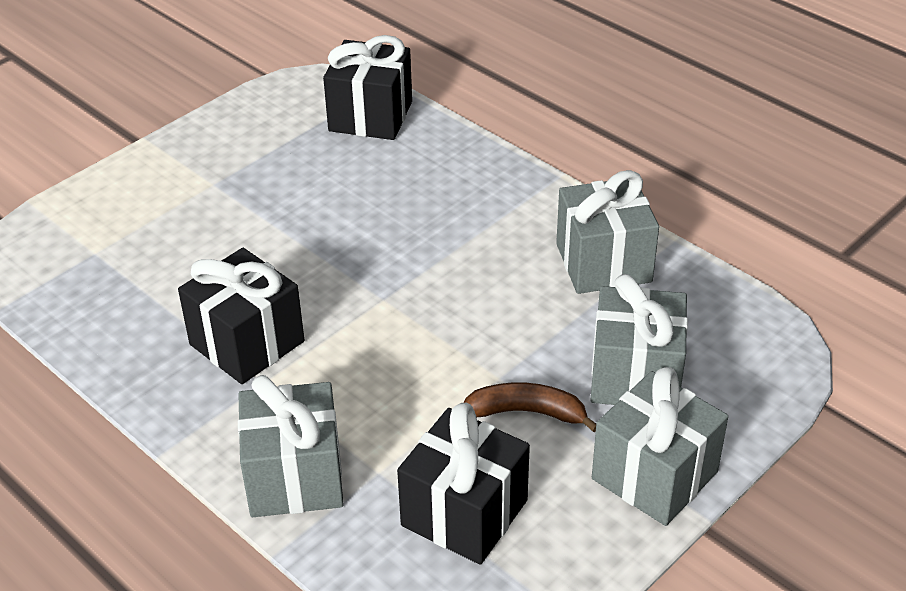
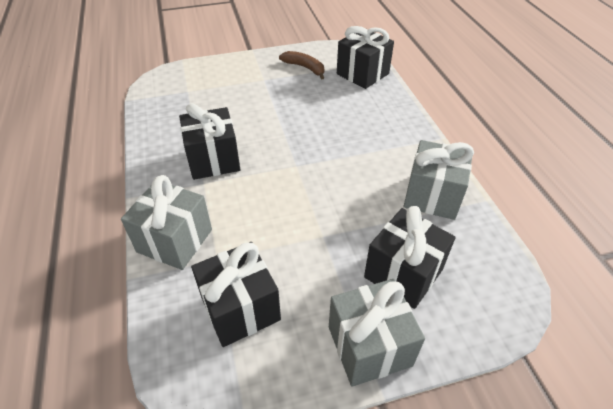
camera: 30 degrees right, 5 degrees up
(527, 412) = (322, 264): brown banana -> brown banana (305, 68)
(635, 376) = (403, 273): grey gift -> black gift

